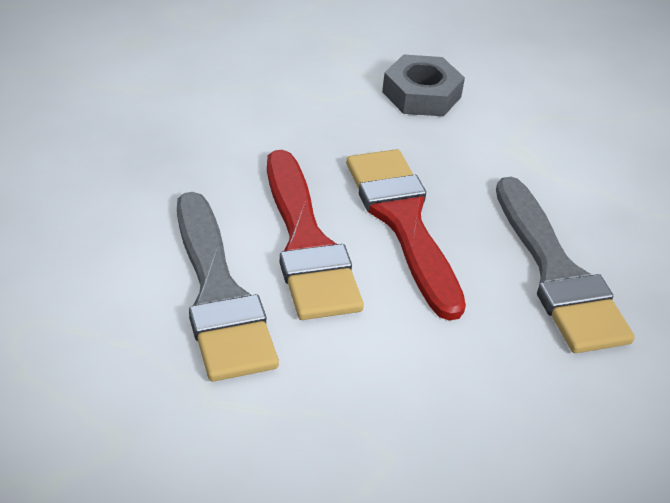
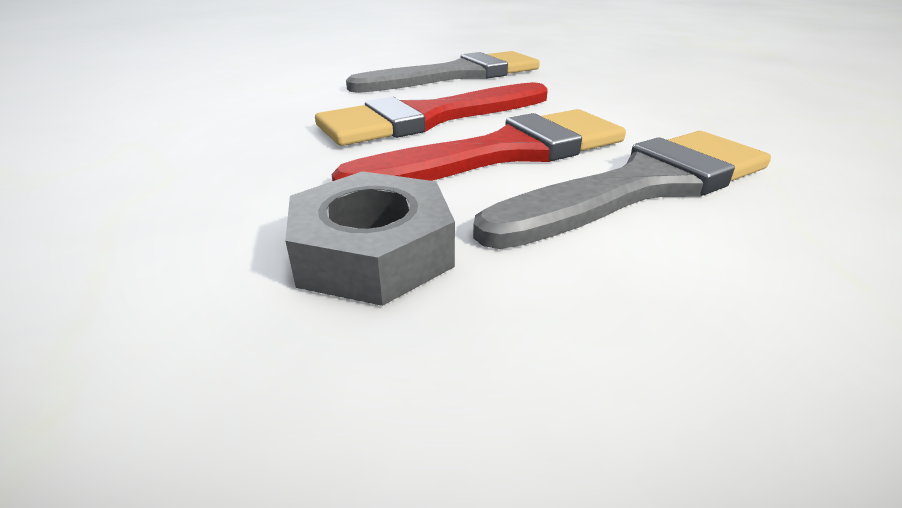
camera: 100 degrees left, 10 degrees down
(421, 94) = (176, 126): grey nut -> grey nut (373, 252)

